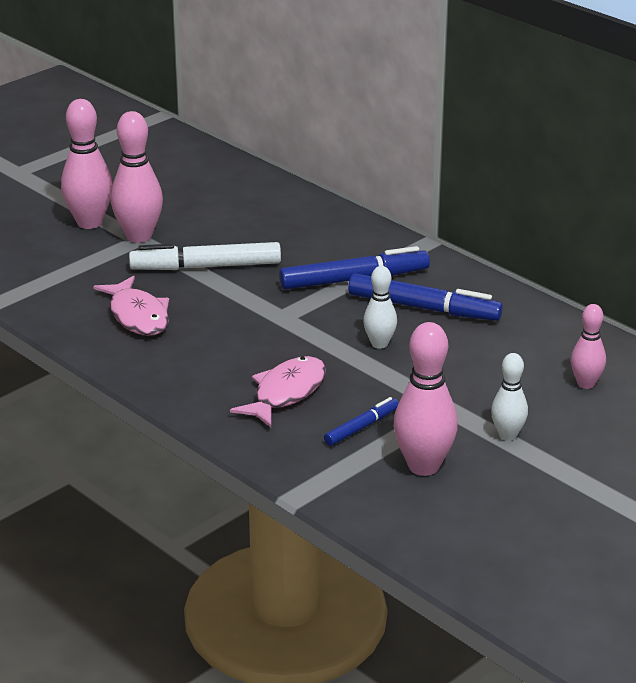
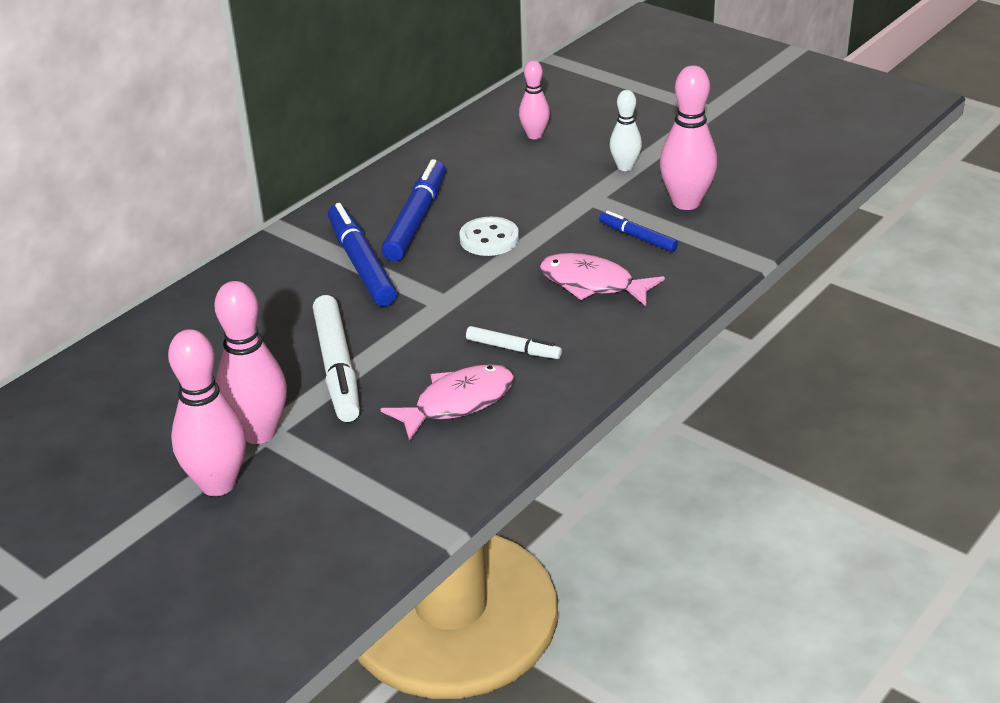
camera: 95 degrees left, 5 degrees up
(200, 345) = (513, 349): none -> white marker
(379, 344) = (489, 239): white bowling pin -> white button

